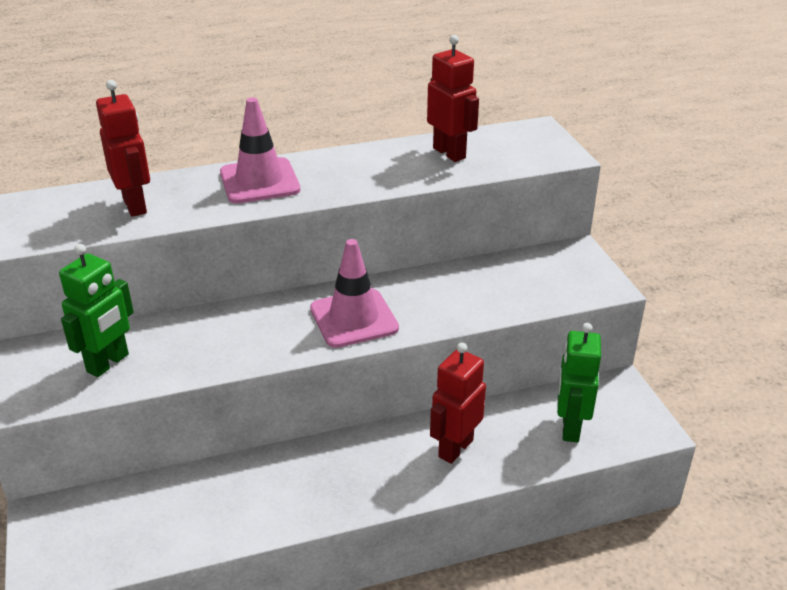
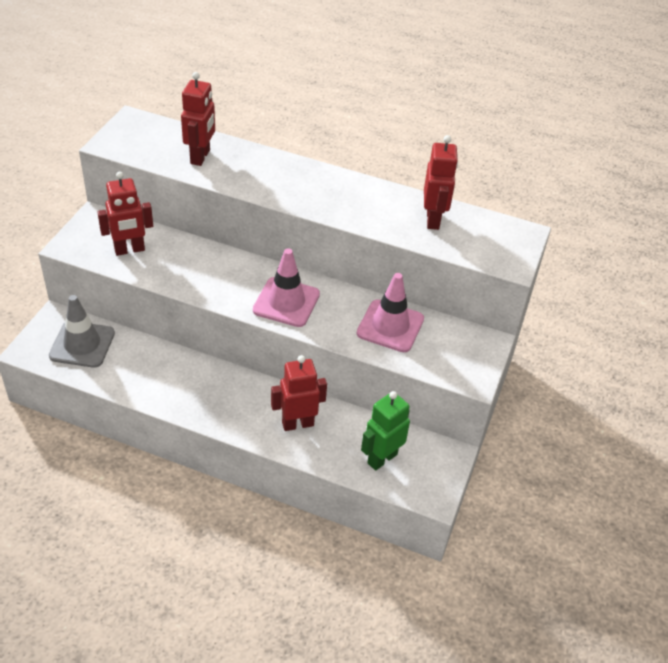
camera: 35 degrees right, 10 degrees up
(108, 363) = (129, 250): green robot -> red robot
(112, 523) = (82, 344): none -> grey traffic cone
(259, 181) = (288, 177): pink traffic cone -> pink traffic cone (390, 326)

